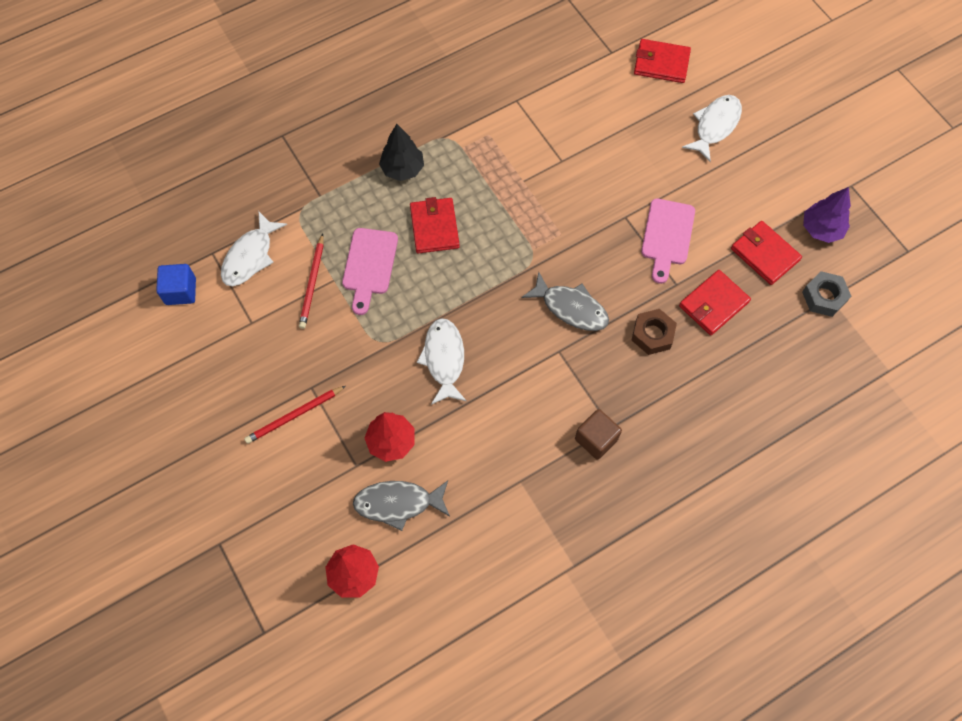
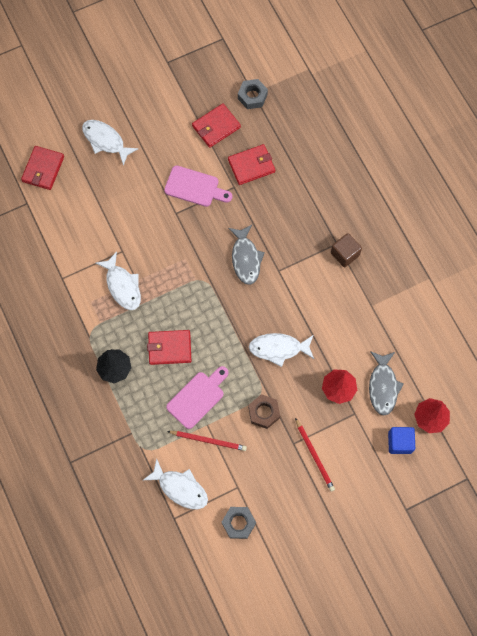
camera: 85 degrees left, 5 degrees up
(181, 291) = (205, 542): blue cube -> blue cube (399, 442)
(204, 327) = (238, 523): none -> grey nut
(369, 265) = (197, 397): pink cutting board -> pink cutting board turned 60 degrees counterclockwise
(514, 166) = (122, 286): none -> white fish
(571, 308) = (246, 258): grey fish -> grey fish turned 135 degrees clockwise
(652, 334) = (271, 208): brown nut -> brown nut (264, 412)
(713, 304) = (251, 165): red wallet -> red wallet turned 75 degrees counterclockwise
(821, 229) = (200, 88): purple tree -> none

